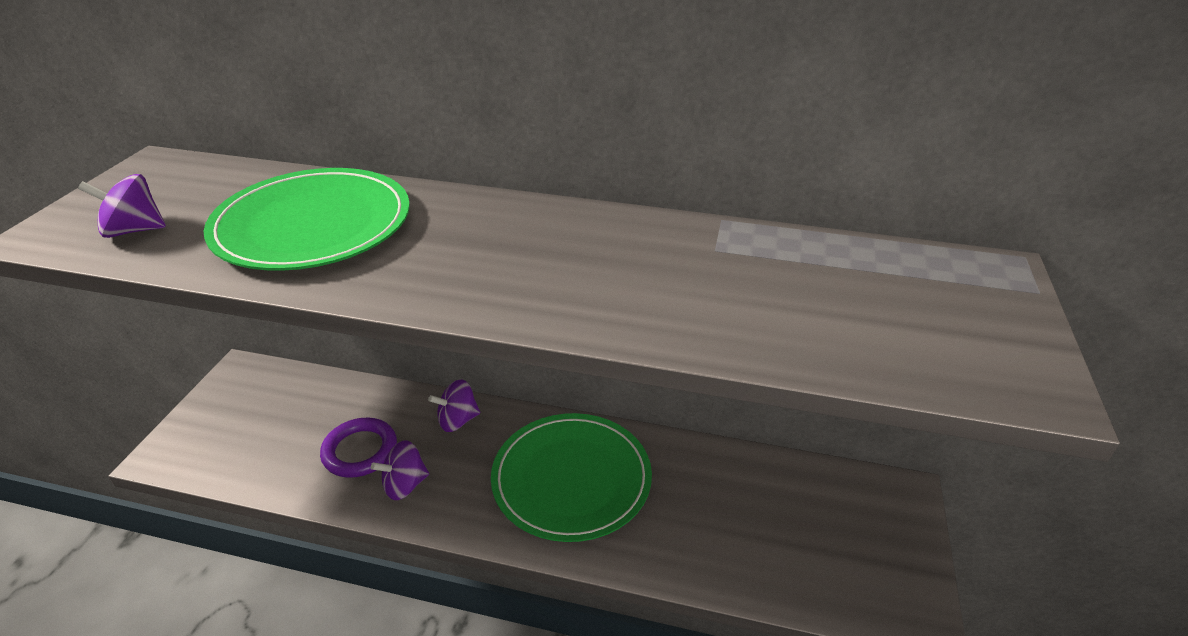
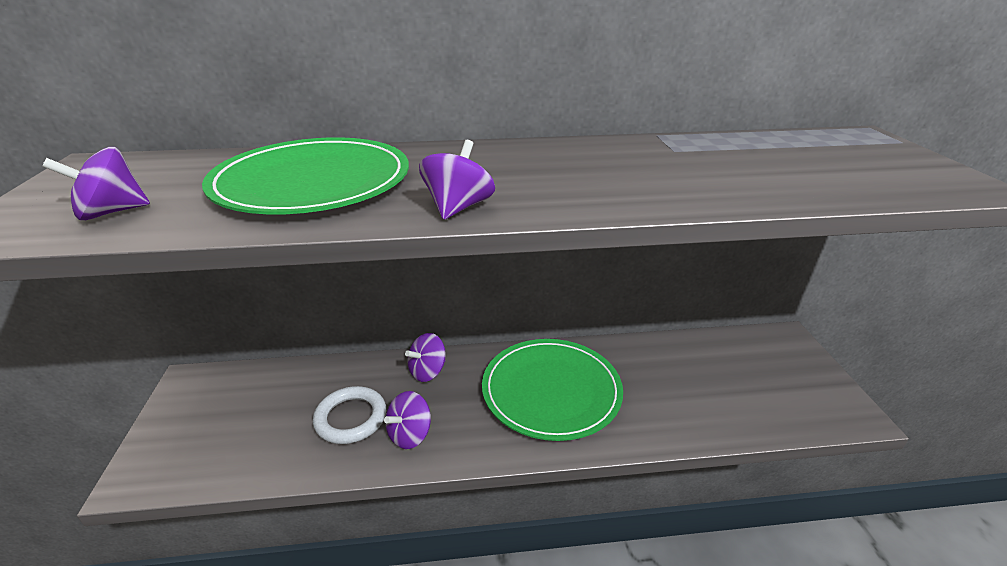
camera: 20 degrees left, 5 degrees down
(360, 451) = (351, 418): purple ring -> white ring
(412, 288) = (458, 208): none -> purple spinning top

